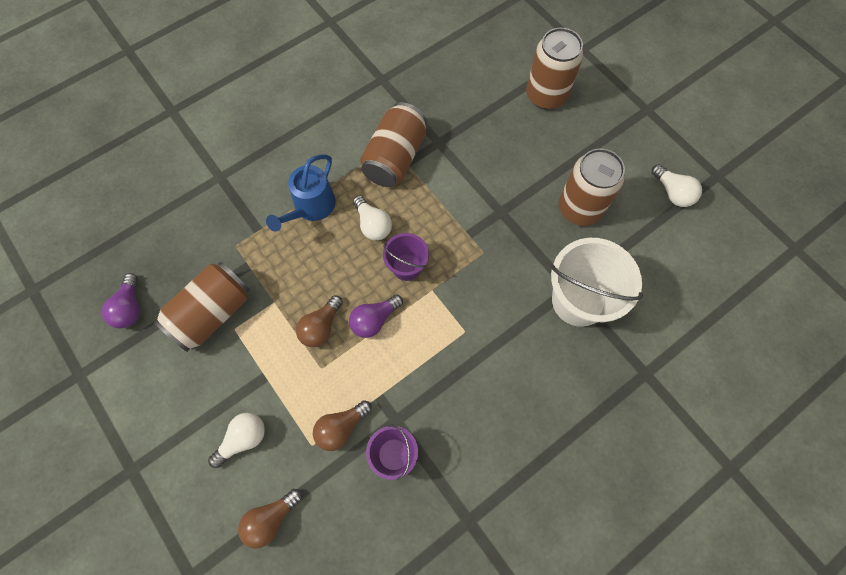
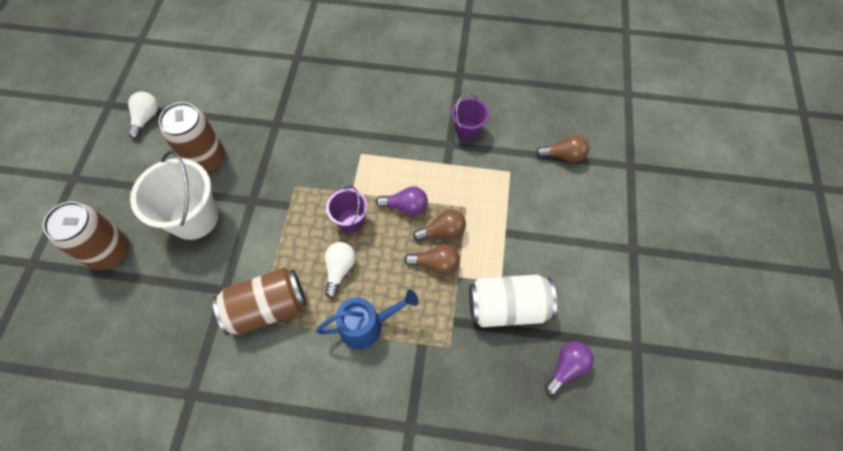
camera: 135 degrees left, 5 degrees down
(212, 313) = (507, 307): brown can -> white can
(243, 439) = (548, 208): white light bulb -> none
(341, 427) = (484, 166): brown light bulb -> brown light bulb (435, 264)
(578, 300) = (280, 114): white bucket -> white bucket (194, 218)

